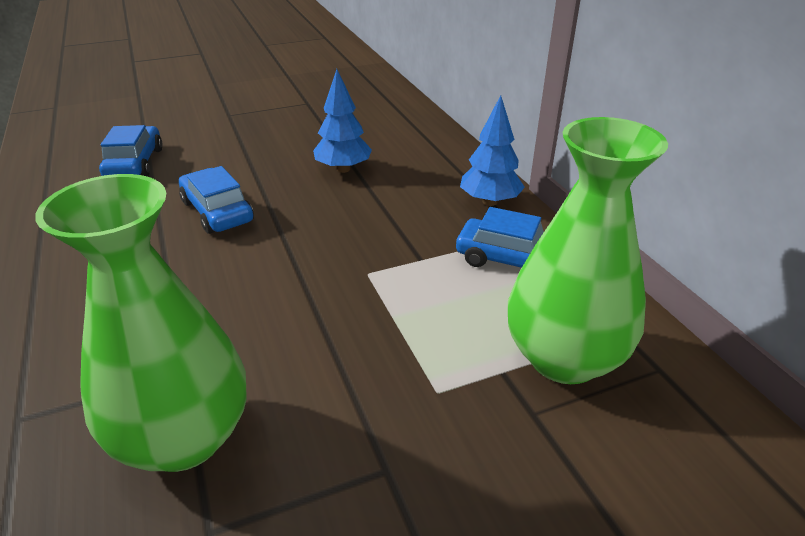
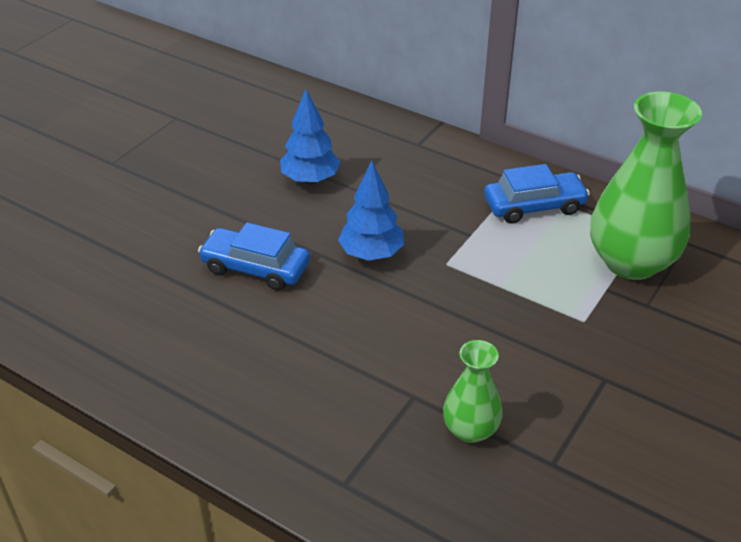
camera: 35 degrees left, 5 degrees up
(135, 163) = (98, 257): blue car -> none
(184, 437) = (470, 430): green vase -> green vase, size x0.52
(489, 202) = (464, 162): blue tree -> blue tree (371, 254)

